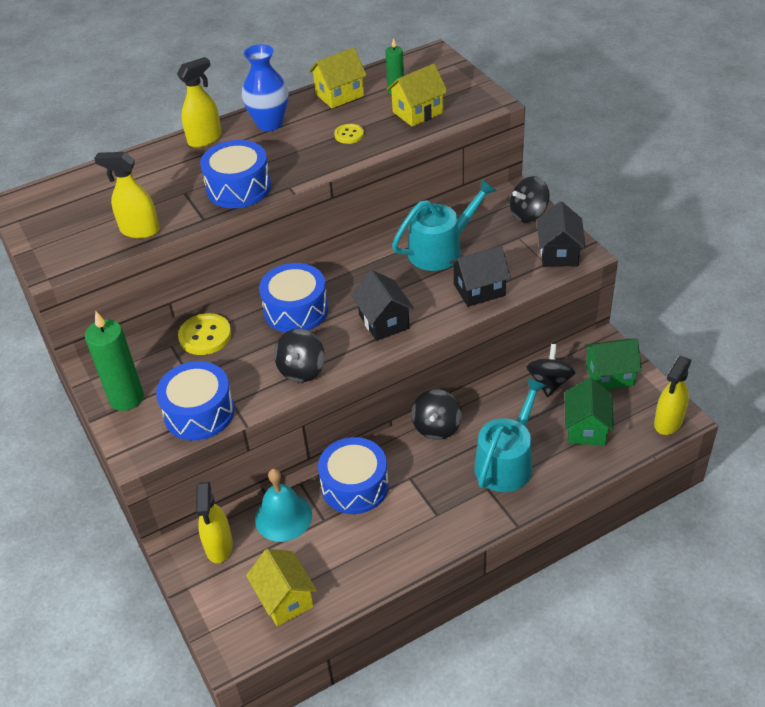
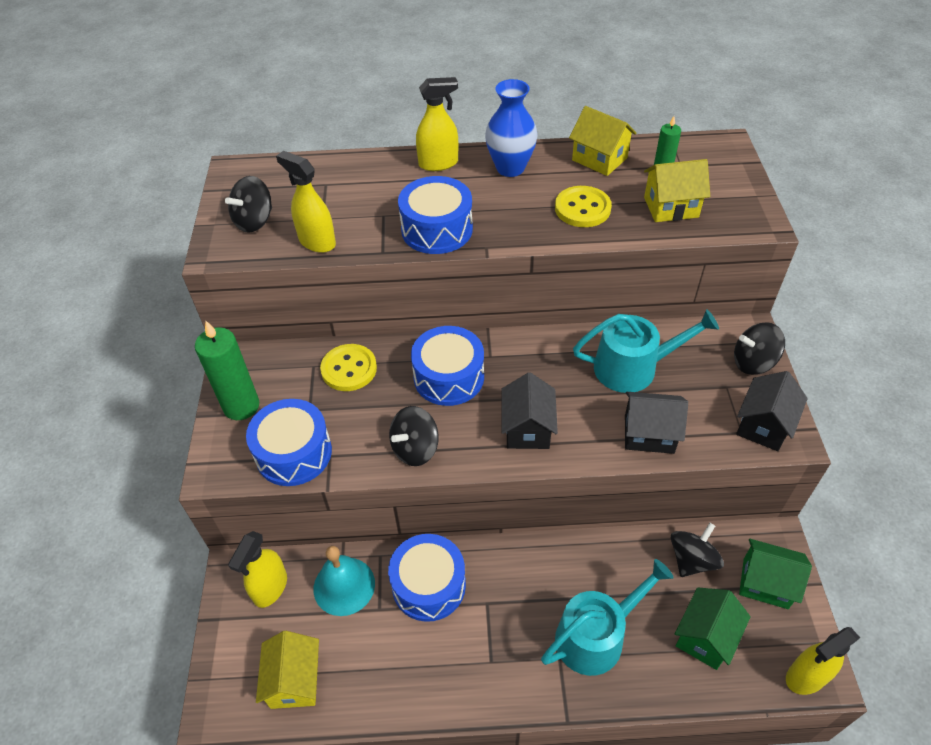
camera: 25 degrees right, 5 degrees up
(339, 95) = (599, 159): yellow house -> yellow house turned 45 degrees clockwise
(349, 135) = (582, 208): yellow button -> yellow button, size x1.67
(436, 427) = (545, 556): black spinning top -> black spinning top (254, 221)

